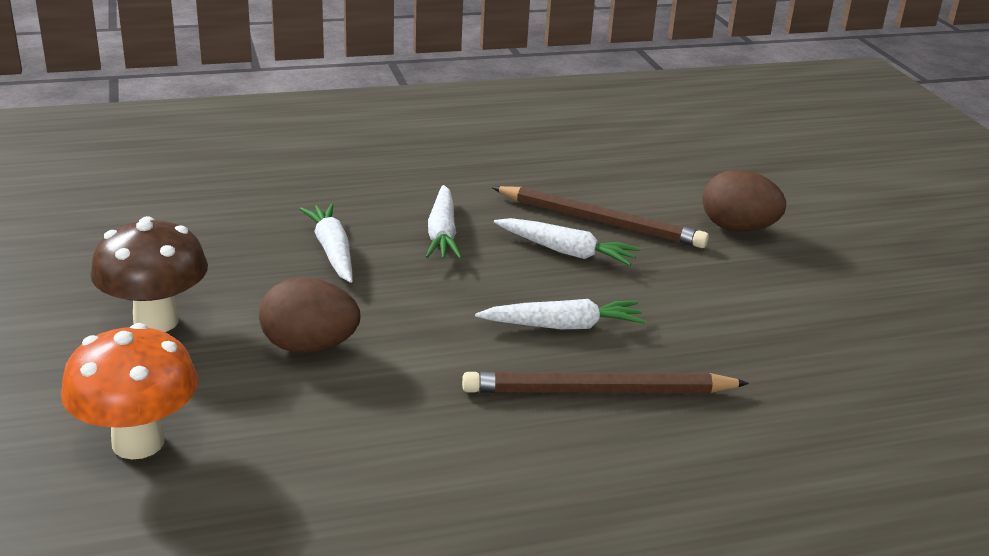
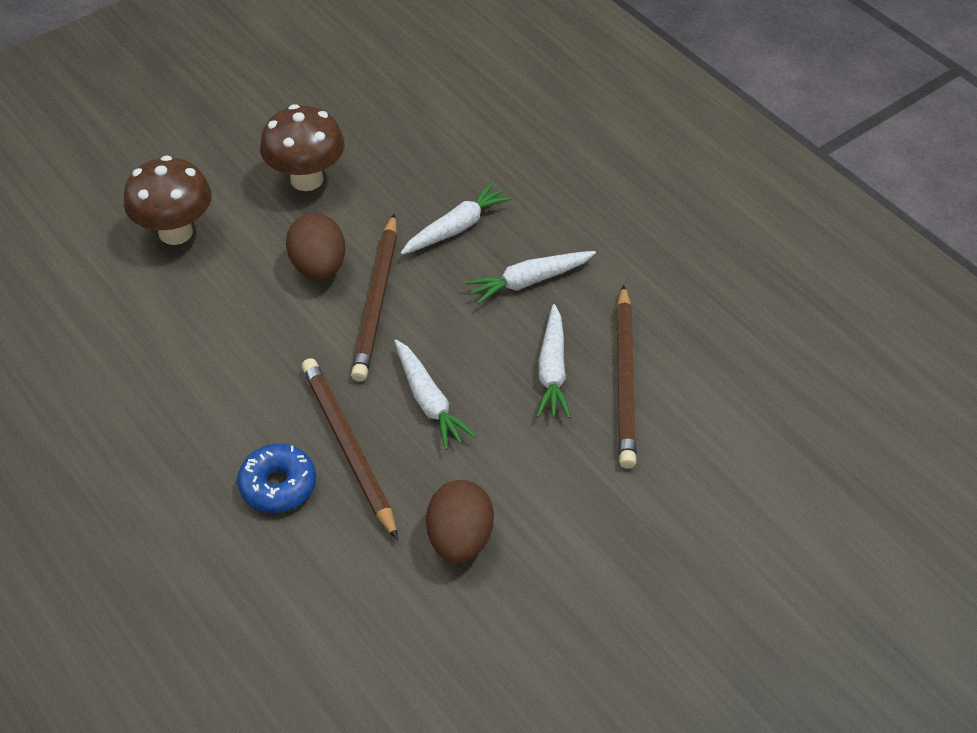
camera: 70 degrees right, 20 degrees up
(138, 442) = (175, 232): orange mushroom -> brown mushroom
(396, 322) = (376, 301): none -> brown pencil
(629, 454) = (278, 485): none -> blue donut
(738, 228) = (686, 488): brown egg -> brown egg (460, 539)

